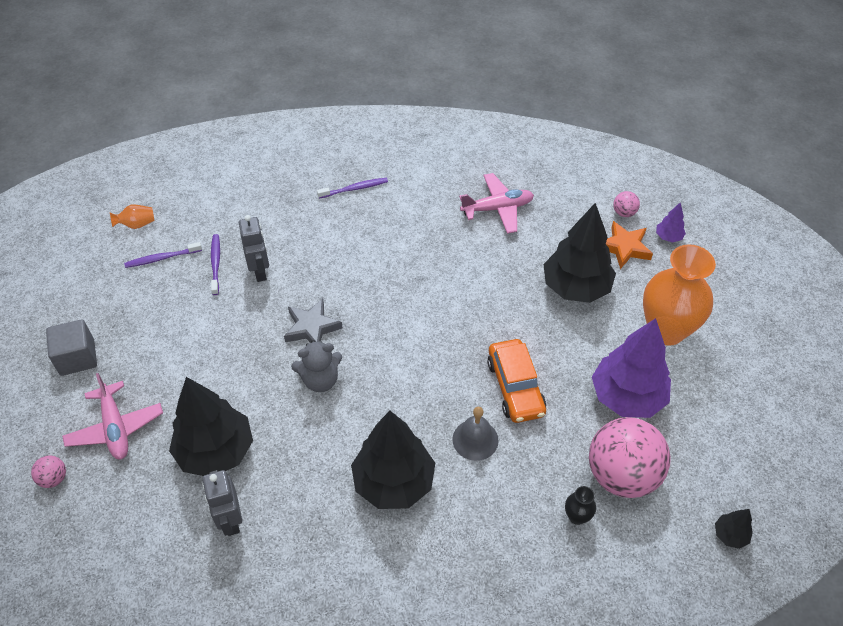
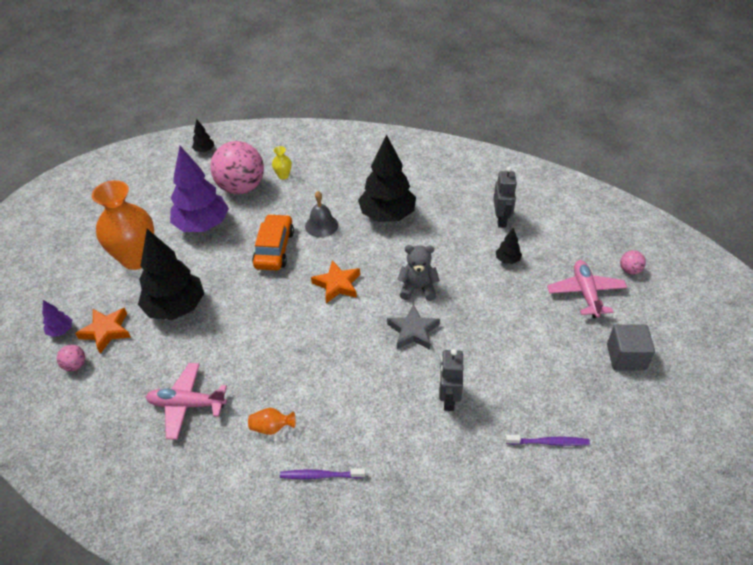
camera: 160 degrees left, 5 degrees down
(136, 224) = (579, 497): orange vase -> orange vase (272, 427)
(216, 264) = (492, 420): purple toothbrush -> none
(216, 451) = (507, 260): black tree -> black tree, size x0.43
(416, 360) = (337, 284): none -> orange star
(577, 516) = (283, 175): black vase -> yellow vase

